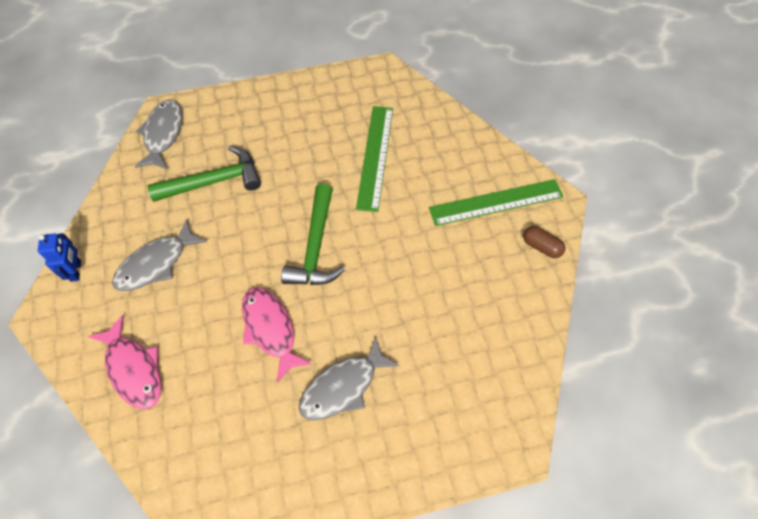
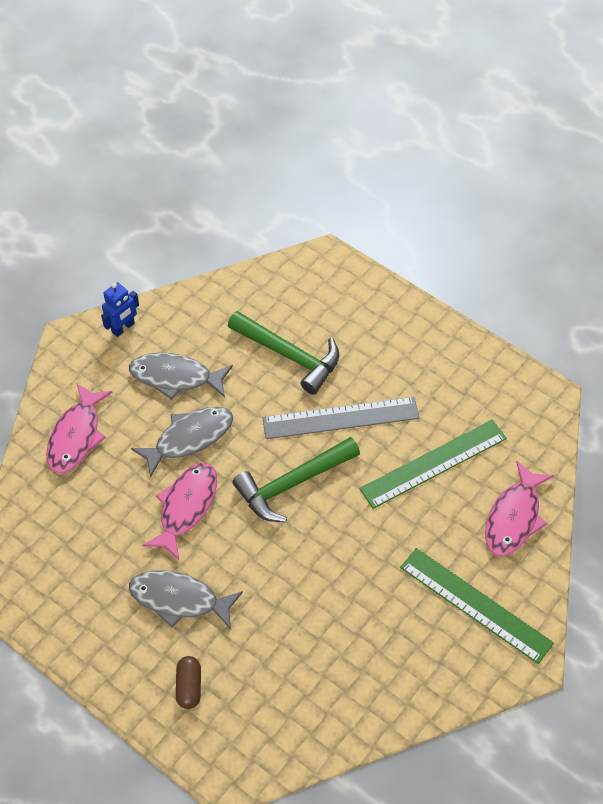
camera: 55 degrees right, 5 degrees down
(163, 134) = (302, 278): grey fish -> grey fish (189, 438)
(292, 184) = (340, 418): none -> grey ruler
(451, 141) = (514, 517): none -> pink fish
(541, 247) = (458, 678): brown capsule -> brown capsule (189, 686)

